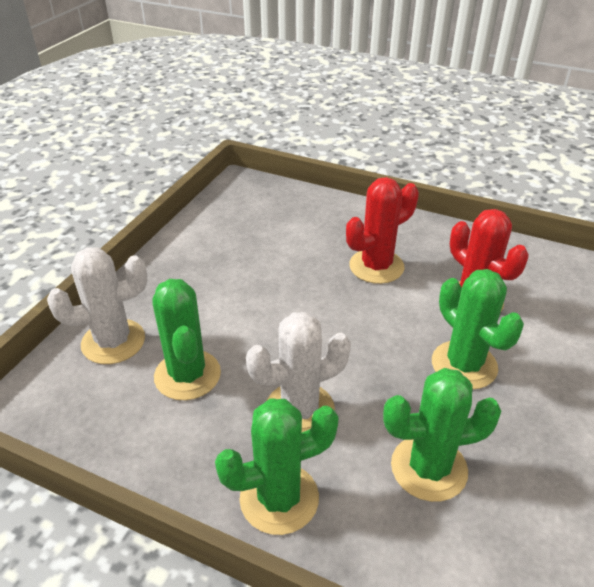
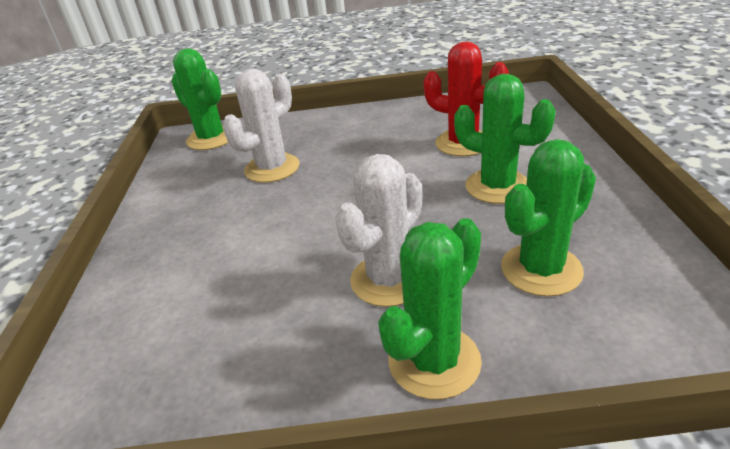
camera: 25 degrees left, 5 degrees down
(113, 342) = (139, 311): white cactus -> white cactus (272, 168)
(187, 375) = (249, 303): green cactus -> green cactus (211, 138)
(376, 266) = (363, 150): red cactus -> none

